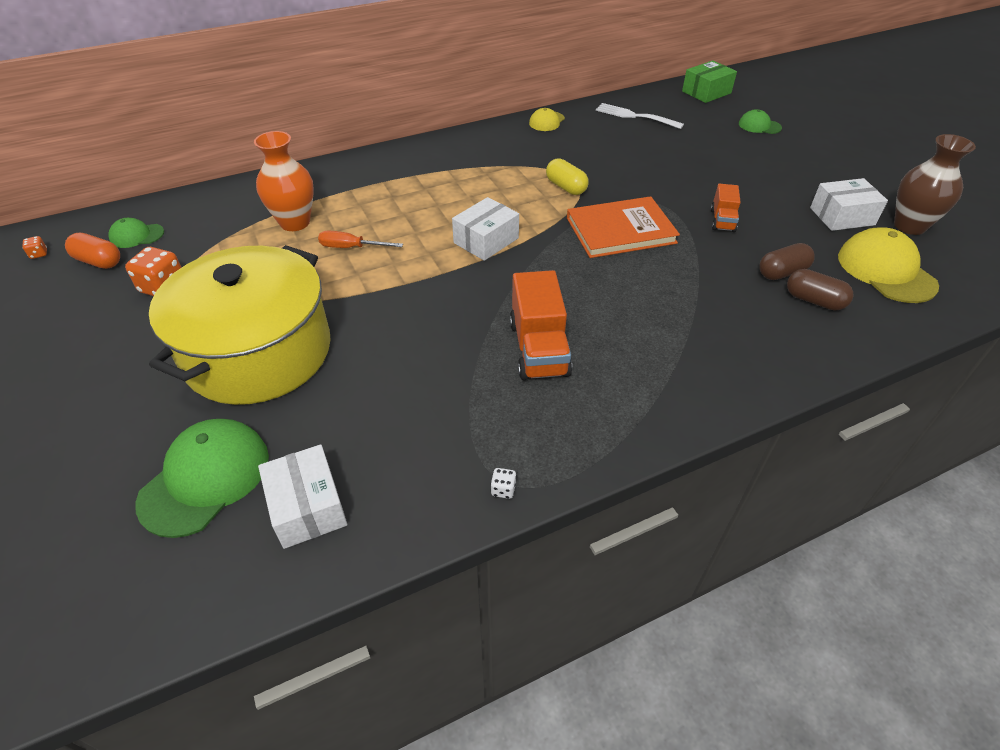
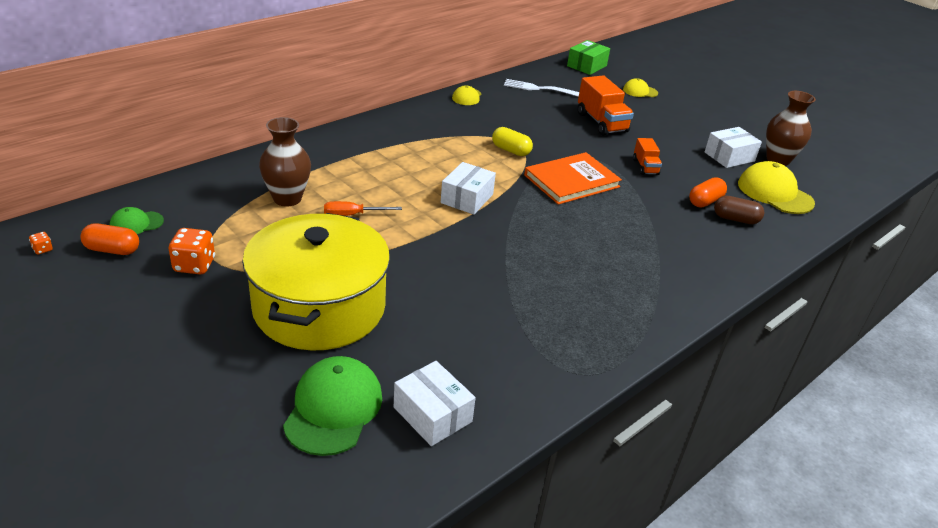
camera: 20 degrees left, 10 degrees down
(295, 222) = (287, 198): orange vase -> brown vase
(503, 489) = (577, 378): white dice -> none
(539, 348) = (553, 276): orange truck -> orange truck (601, 122)
(759, 126) = (640, 91): green cap -> yellow cap
(782, 272) = (705, 201): brown capsule -> orange capsule

